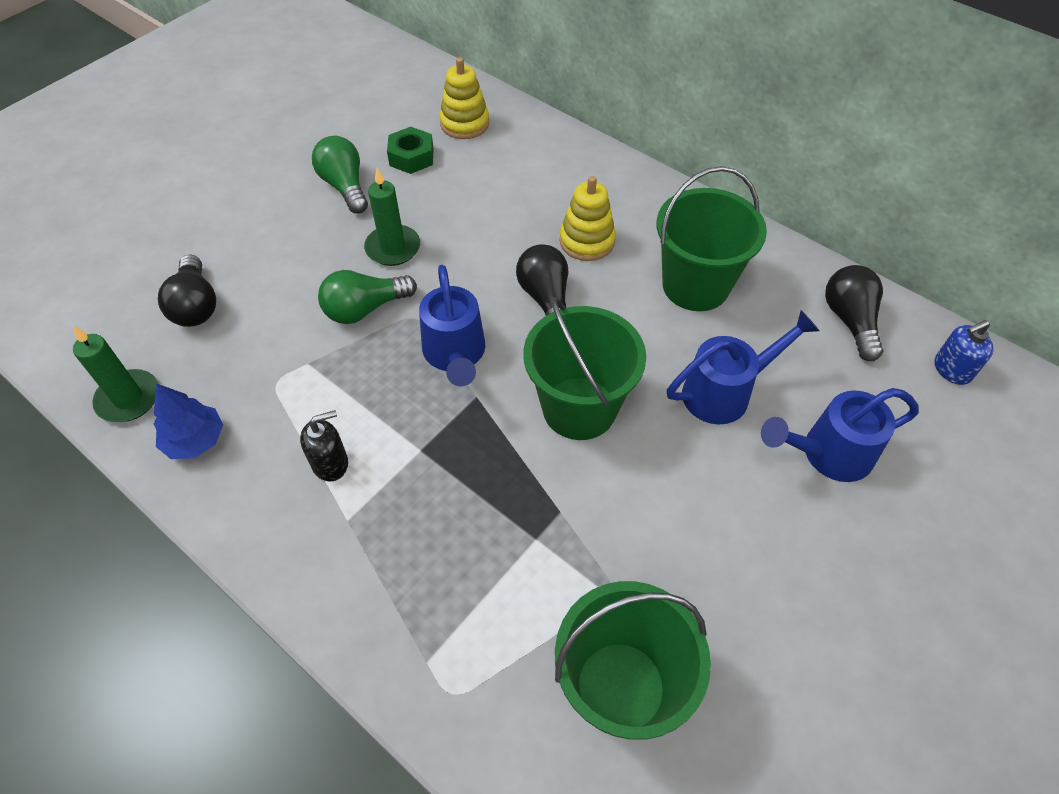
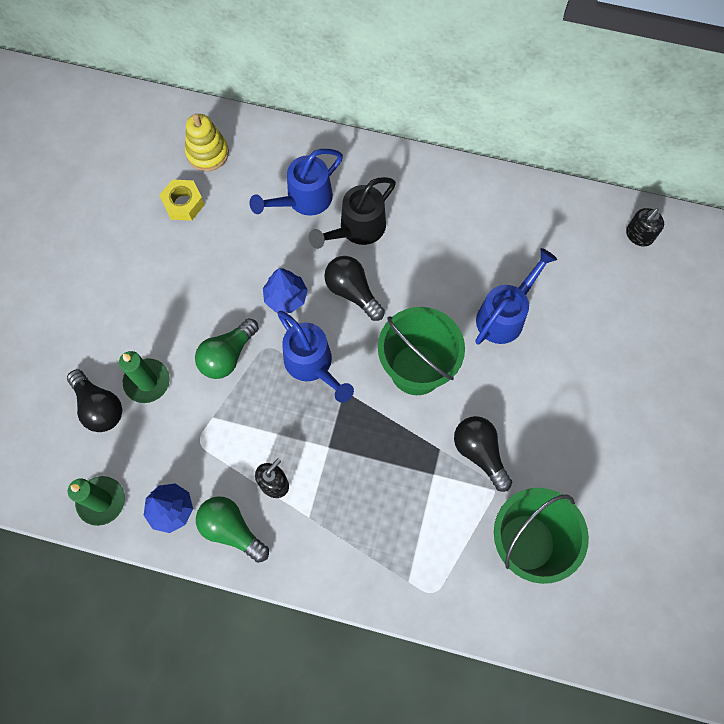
camera: 25 degrees left, 15 degrees up
(345, 186) = (147, 253): green light bulb -> green light bulb (231, 529)
(393, 248) = (218, 295): green candle -> green candle (147, 382)
(411, 157) = (183, 203): green nut -> yellow nut
(466, 277) = (286, 297): none -> blue tree
(587, 241) = (357, 229): yellow stacking toy -> black watering can
(695, 285) = (450, 236): green bucket -> none
(828, 454) = (585, 333): blue watering can -> blue watering can (303, 200)
(850, 320) = (563, 223): black light bulb -> black light bulb (479, 453)
(952, 369) = (639, 235): blue soap dispenser -> black soap dispenser

